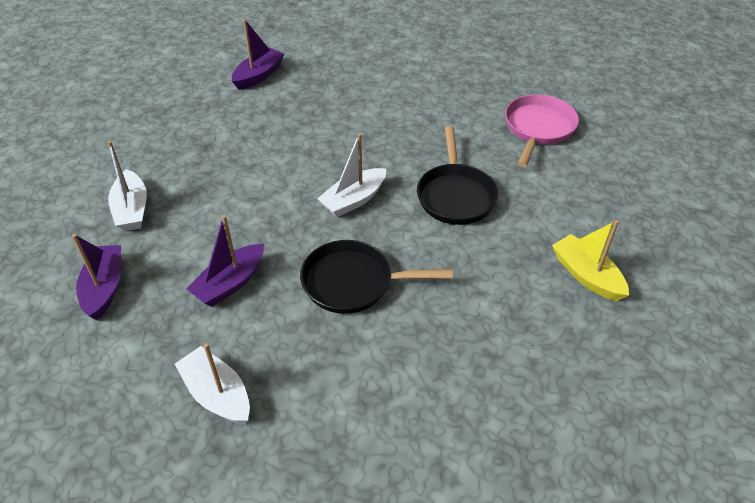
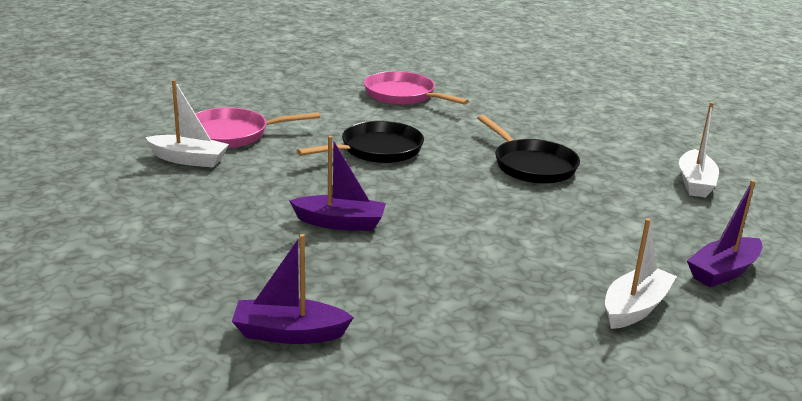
camera: 125 degrees left, 20 degrees down
(230, 283) = (615, 213): purple boat -> purple boat (340, 223)
(354, 200) = (443, 191): white boat -> white boat (188, 159)
(586, 275) = (403, 95): yellow boat -> pink pan

